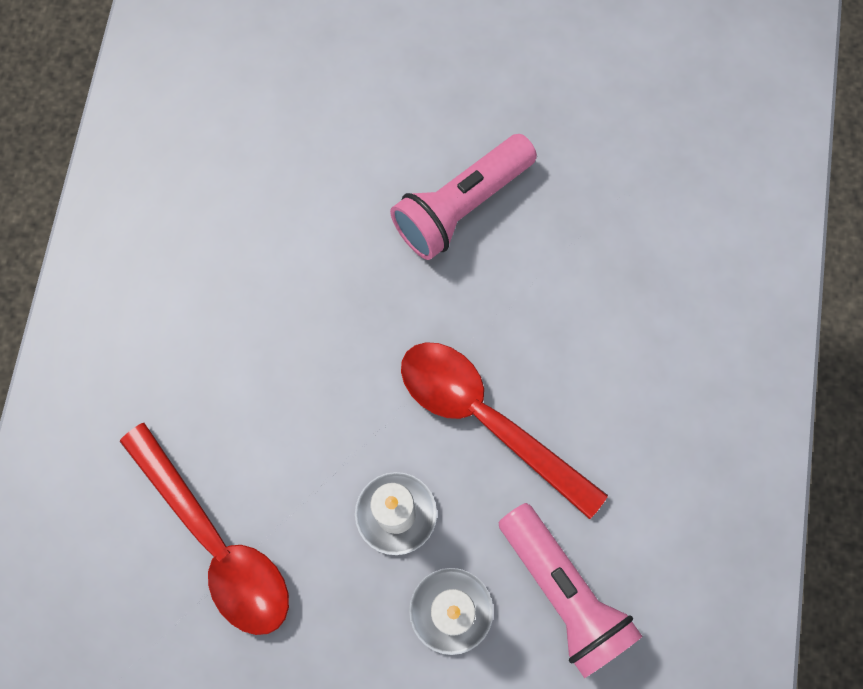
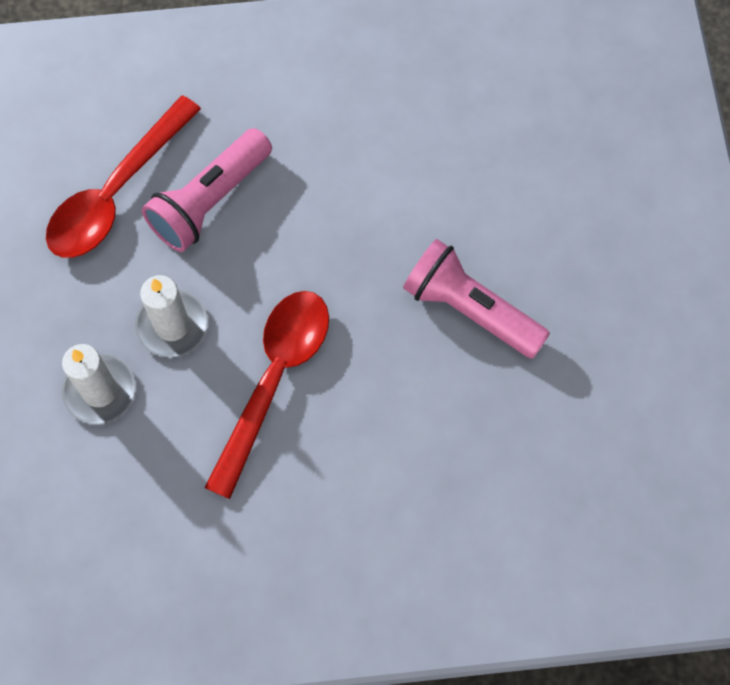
camera: 75 degrees right, 5 degrees down
(564, 592) = (136, 482): pink flashlight -> pink flashlight (210, 201)

